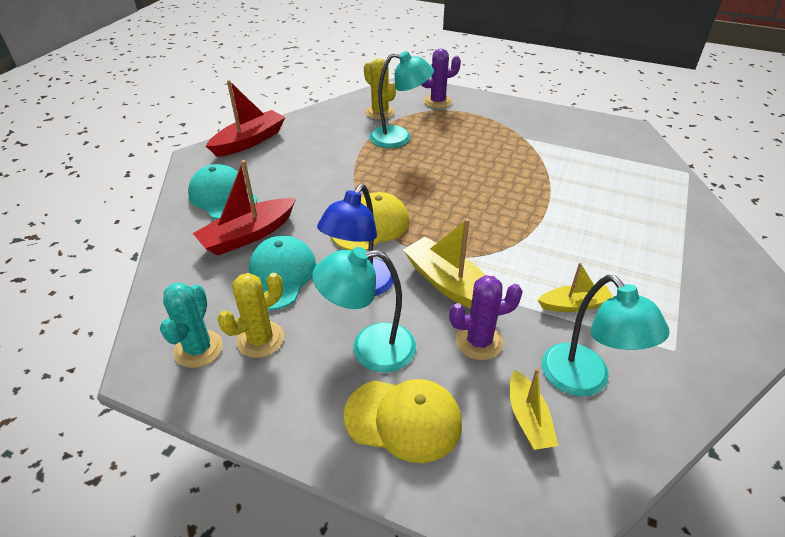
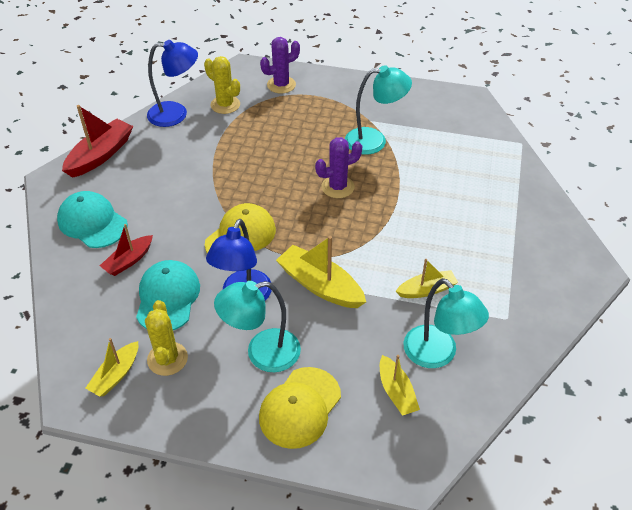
camera: 10 degrees left, 5 degrees up
(198, 349) = (116, 375): turquoise cactus -> yellow boat
(248, 235) = (129, 261): red boat -> red boat, size x0.62
(260, 339) = (167, 359): yellow cactus -> yellow cactus turned 45 degrees counterclockwise
(331, 115) = (176, 114): none -> blue lamp
(399, 138) = (250, 134): turquoise lamp -> turquoise lamp (374, 140)
(403, 419) = (300, 407): yellow cap -> yellow cap turned 120 degrees clockwise
(479, 341) = (351, 334): purple cactus -> purple cactus (337, 187)

